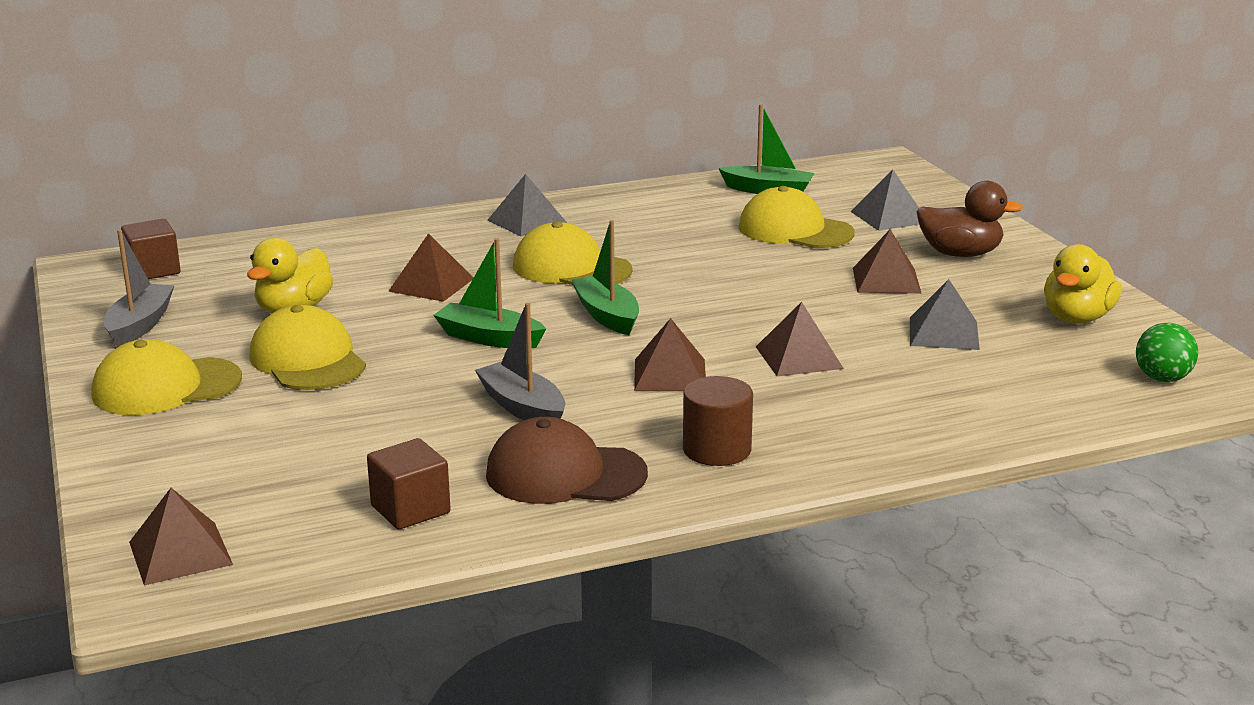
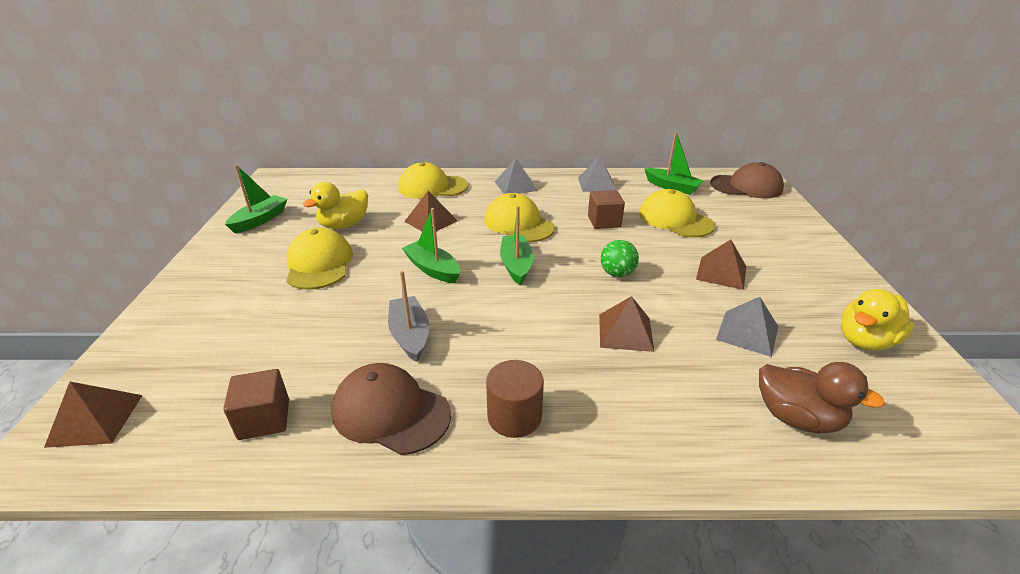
camera: 20 degrees right, 10 degrees up
(140, 325) = (260, 220): grey boat -> green boat
(153, 270) = (301, 185): brown cube -> brown cube (604, 222)
(166, 387) = (229, 268): yellow cap -> yellow cap (432, 187)
(670, 374) = (525, 327): brown pyramid -> none
(874, 175) = (746, 186): none -> brown cap
(889, 217) = (744, 219): grey pyramid -> grey pyramid (597, 184)
(960, 254) = (785, 259): brown duck -> brown duck (797, 418)
(1162, 379) = (934, 432): green ball -> green ball (617, 274)

